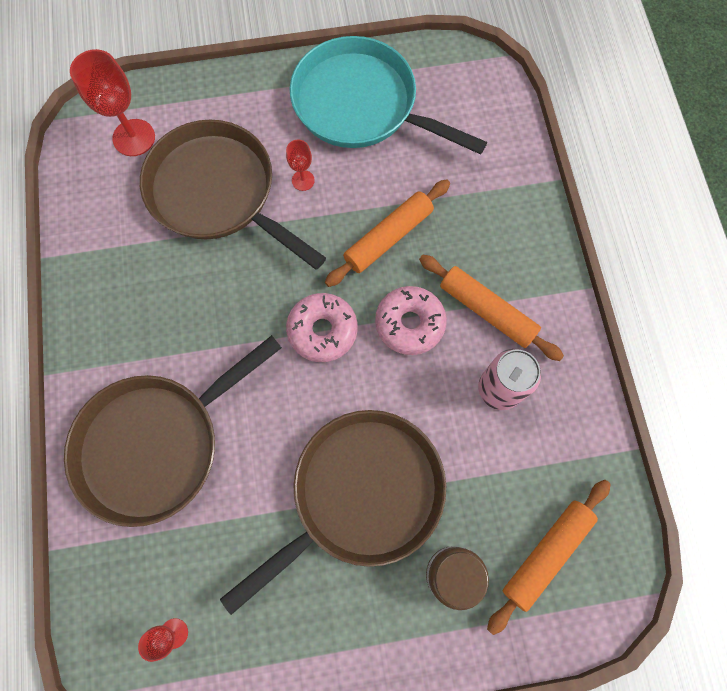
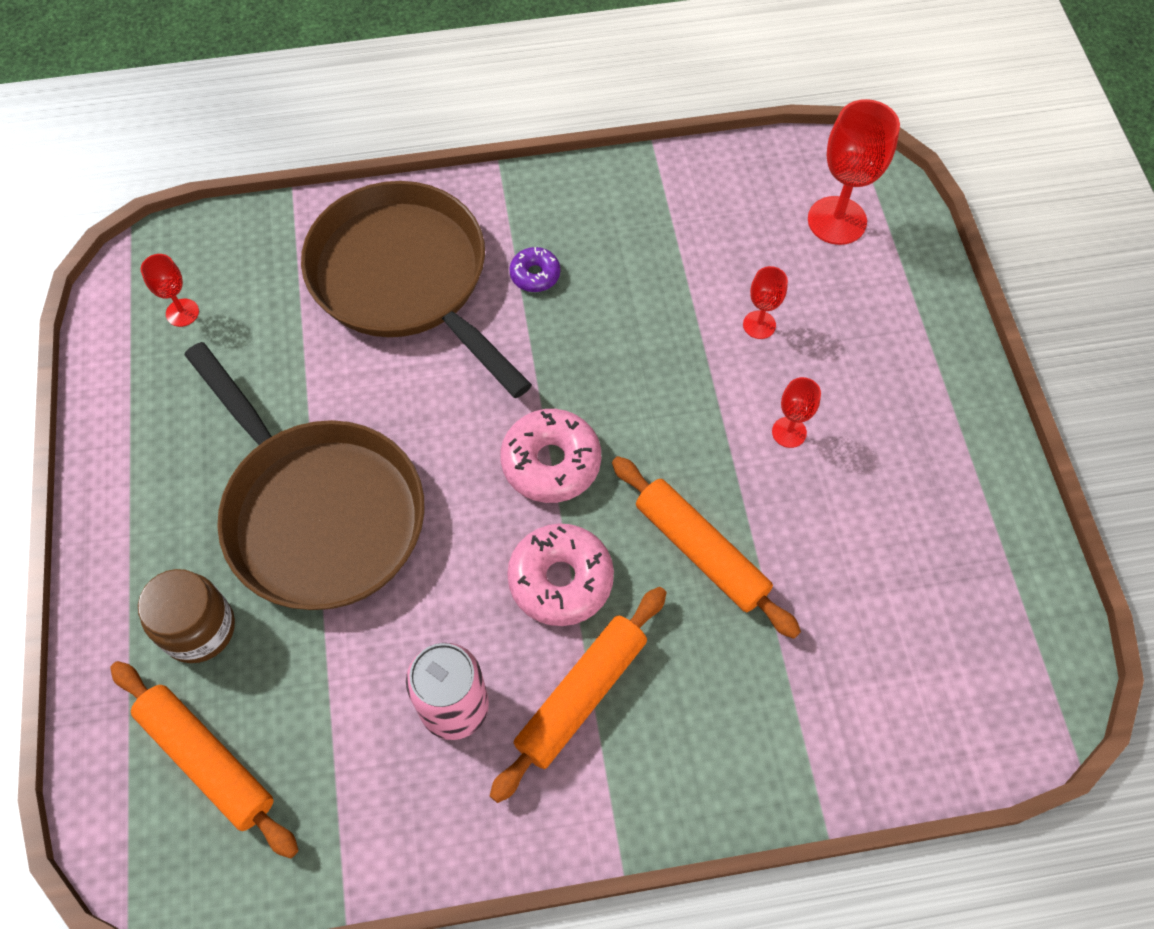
camera: 90 degrees right, 10 degrees down
(161, 344) = (535, 275): none -> purple donut
(218, 193) = (759, 325): brown pan -> red goblet
(361, 105) = (934, 513): turquoise pan -> none

